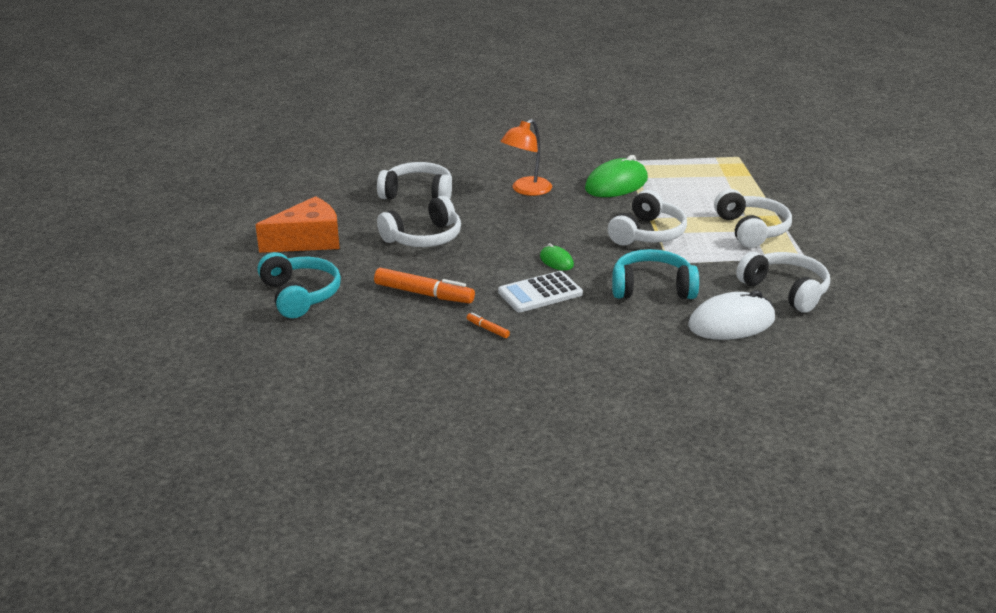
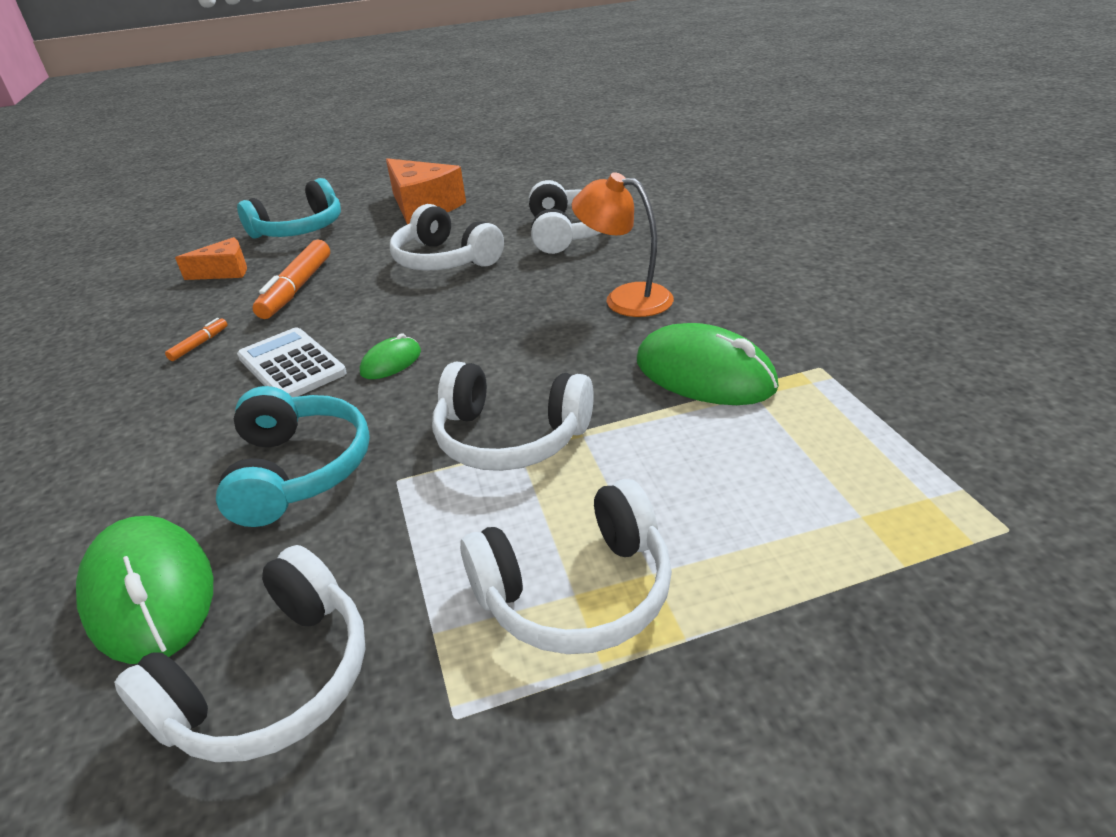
camera: 80 degrees right, 5 degrees up
(361, 327) = (225, 271): none -> orange cheese
(731, 323) = (150, 593): white mouse -> green mouse

